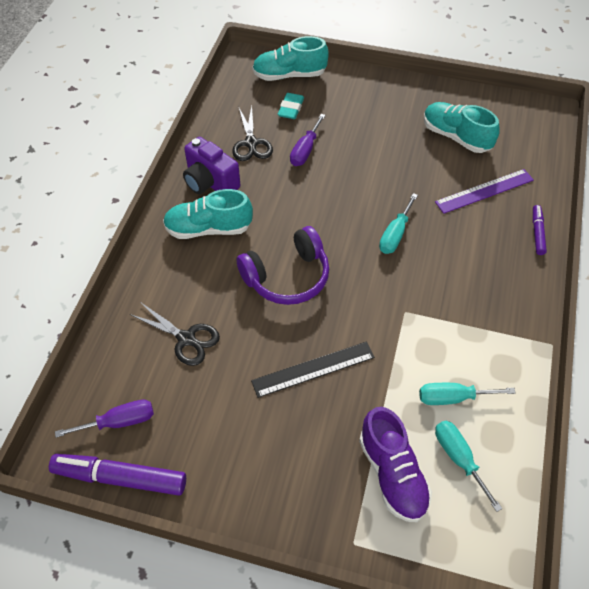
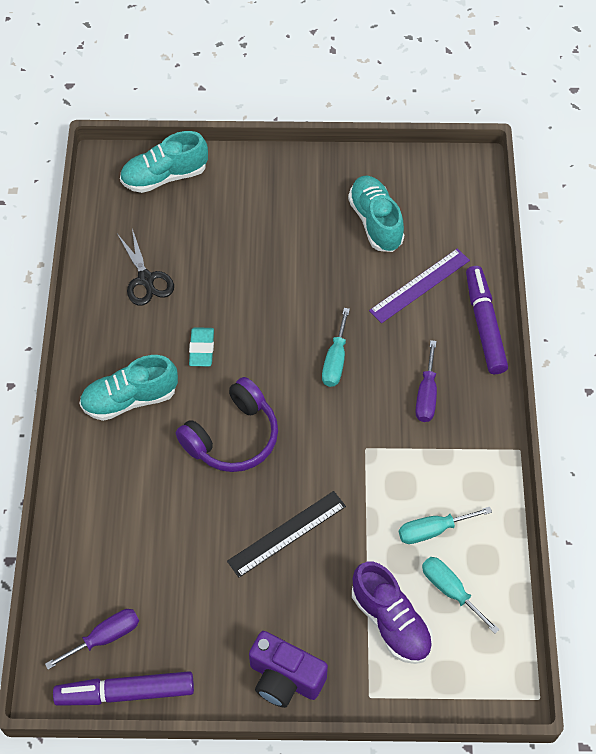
camera: 15 degrees left, 5 degrees up
(186, 339) = (145, 532): black scissors -> none
(210, 182) = (114, 340): purple camera -> purple camera (285, 678)
(291, 109) = (179, 223): turquoise eraser -> turquoise eraser (202, 349)
(305, 150) = (210, 276): purple screwdriver -> purple screwdriver (426, 395)
(456, 137) = (375, 222): turquoise shoe -> turquoise shoe turned 45 degrees clockwise
(537, 233) = (484, 324): purple marker -> purple marker, size x1.86

